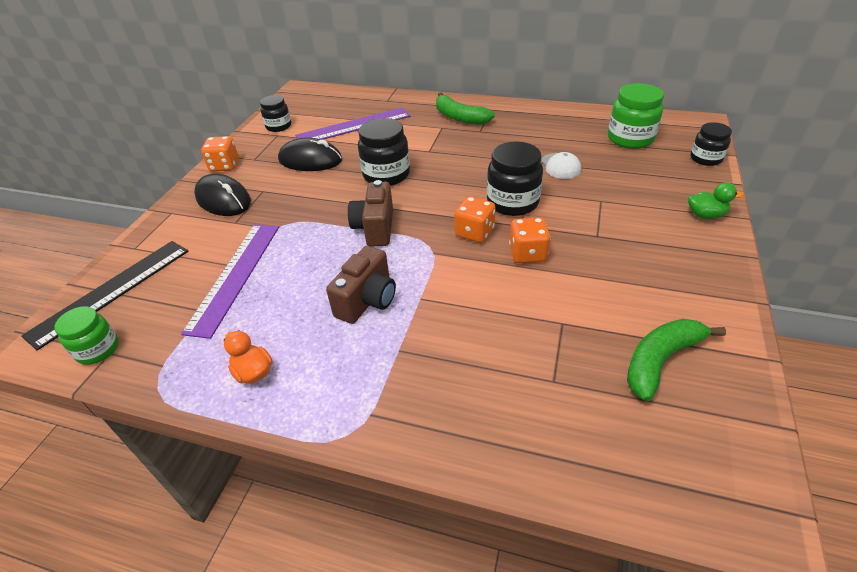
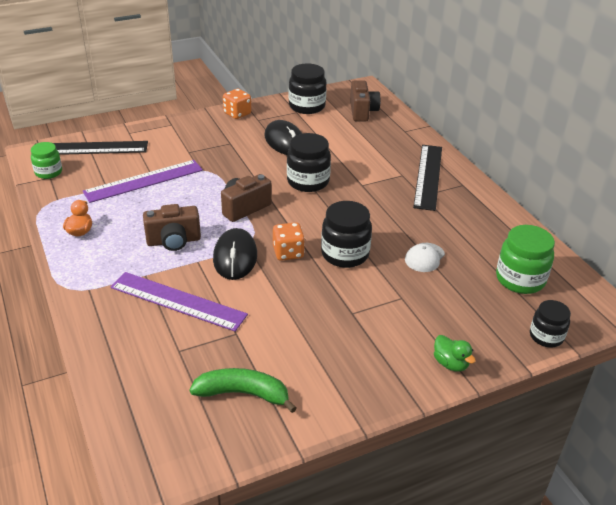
camera: 45 degrees right, 5 degrees down
(223, 199) = (204, 134): black mouse -> black mouse (235, 257)
(278, 126) = (307, 106): black jar -> black jar, size x1.58
(331, 105) = (362, 112): none -> brown camera
(353, 126) = (349, 136): purple ruler -> purple ruler (178, 301)
(459, 117) = (428, 176): green banana -> black ruler
(527, 254) = (292, 287): orange dice -> none

